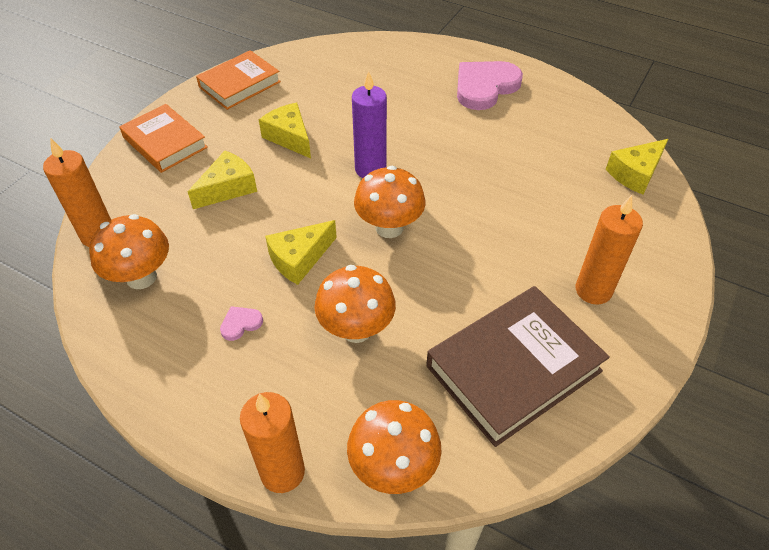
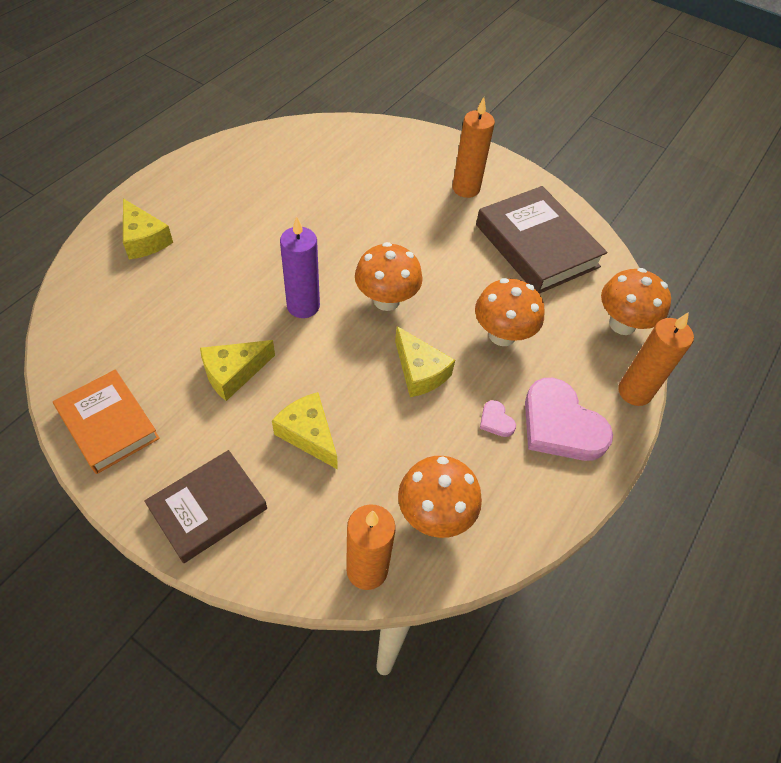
camera: 90 degrees left, 5 degrees up
(165, 142) = (208, 508): orange book -> brown book
(485, 87) = (196, 201): pink heart -> pink heart (561, 425)
(635, 174) = (344, 136): yellow cheese -> yellow cheese (144, 240)

